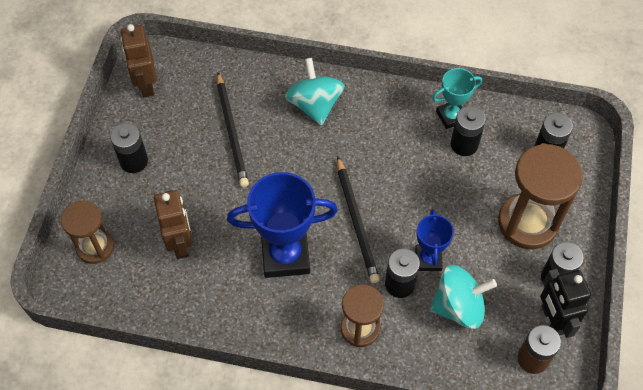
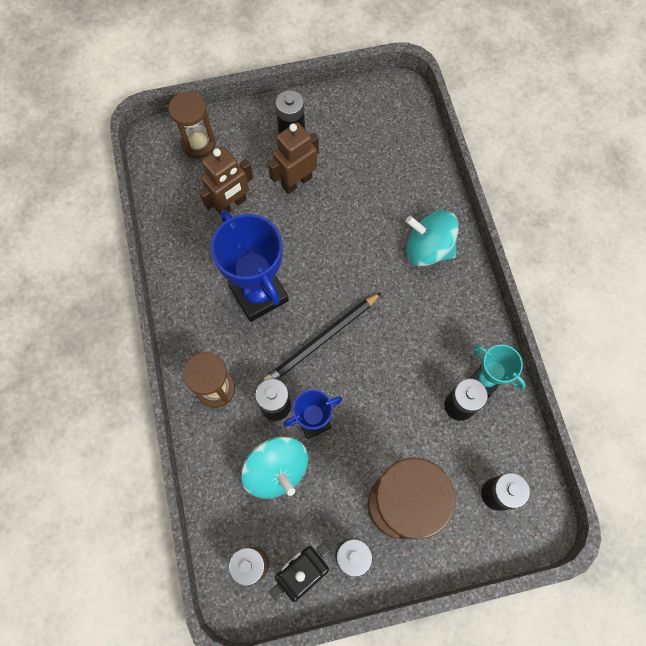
camera: 65 degrees right, 10 degrees up
(146, 84) = (372, 103): brown robot -> brown robot (296, 182)
(232, 132) = (361, 193): black pencil -> none
(315, 105) = (428, 249): turquoise spinning top -> turquoise spinning top turned 120 degrees counterclockwise

